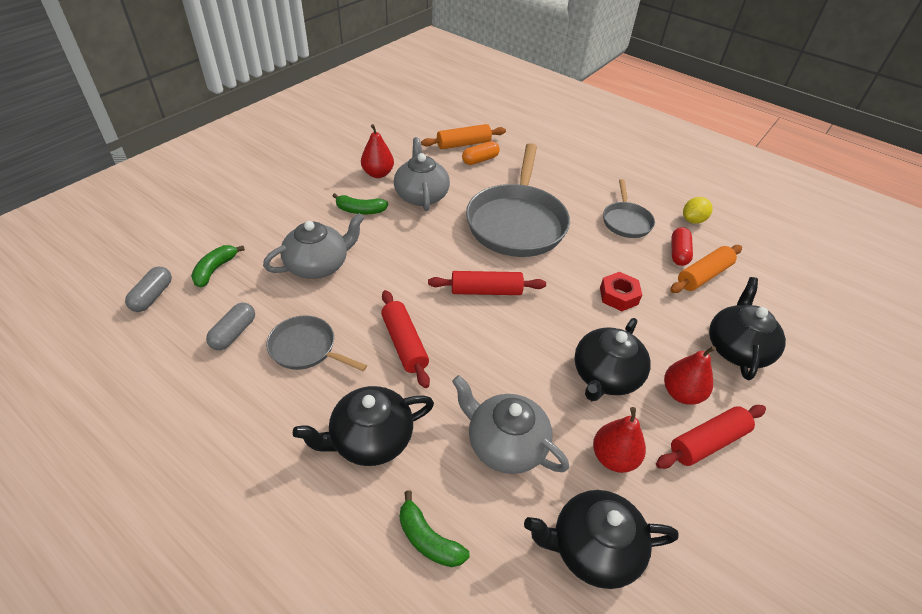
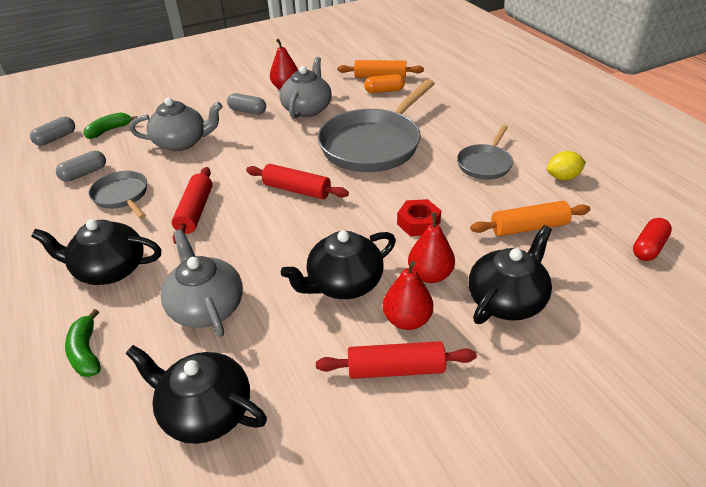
camera: 30 degrees right, 5 degrees down
(360, 210) = (247, 111): green banana -> grey capsule
(613, 457) = (290, 349): red pear -> red pear (430, 275)
(678, 253) = (518, 202): red capsule -> red capsule (648, 247)

